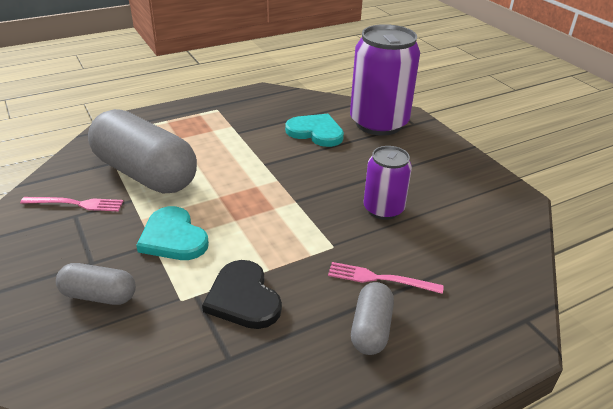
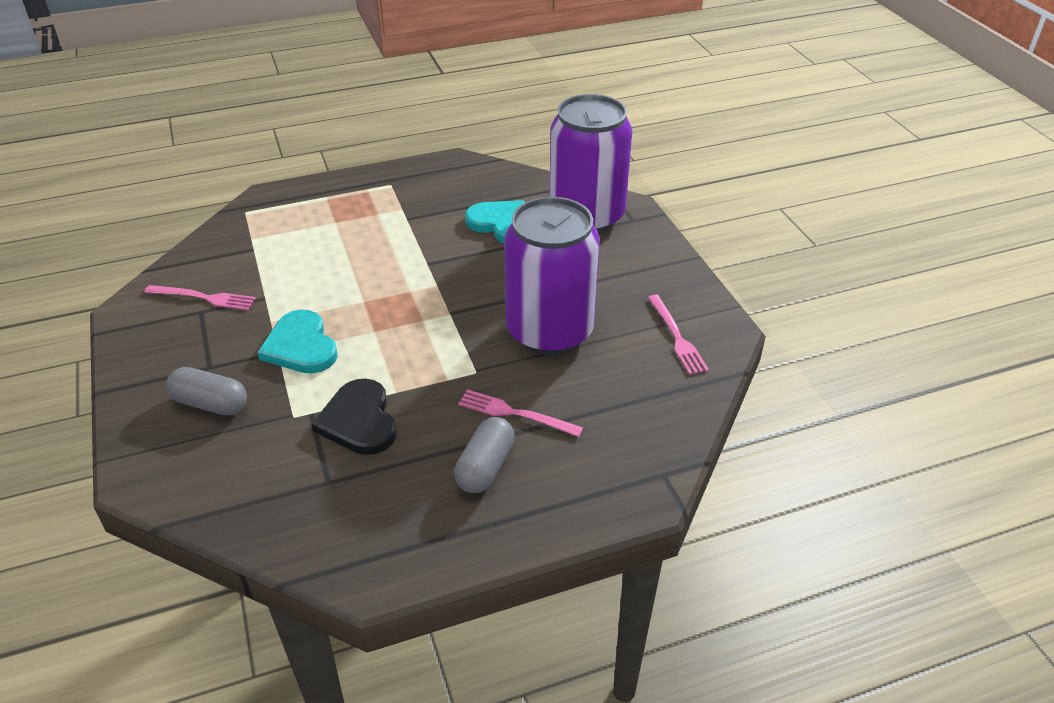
camera: 10 degrees right, 5 degrees up
(145, 174) = (286, 266): grey capsule -> none
(383, 209) = (550, 331): purple can -> purple can, size x1.78
(485, 205) = (676, 337): none -> pink fork

